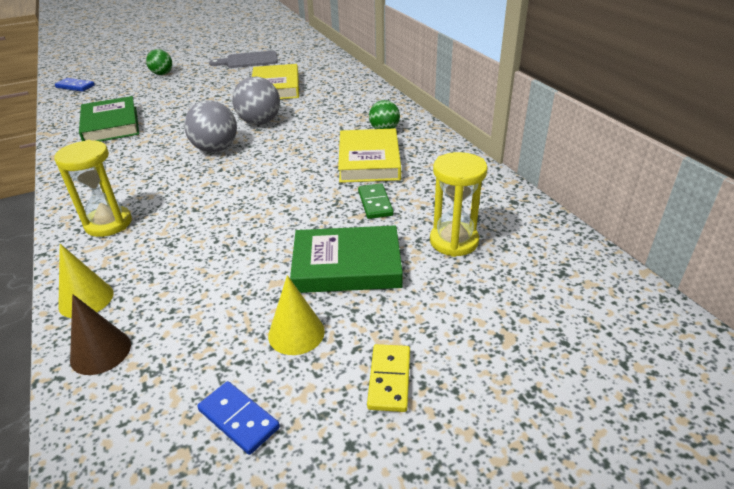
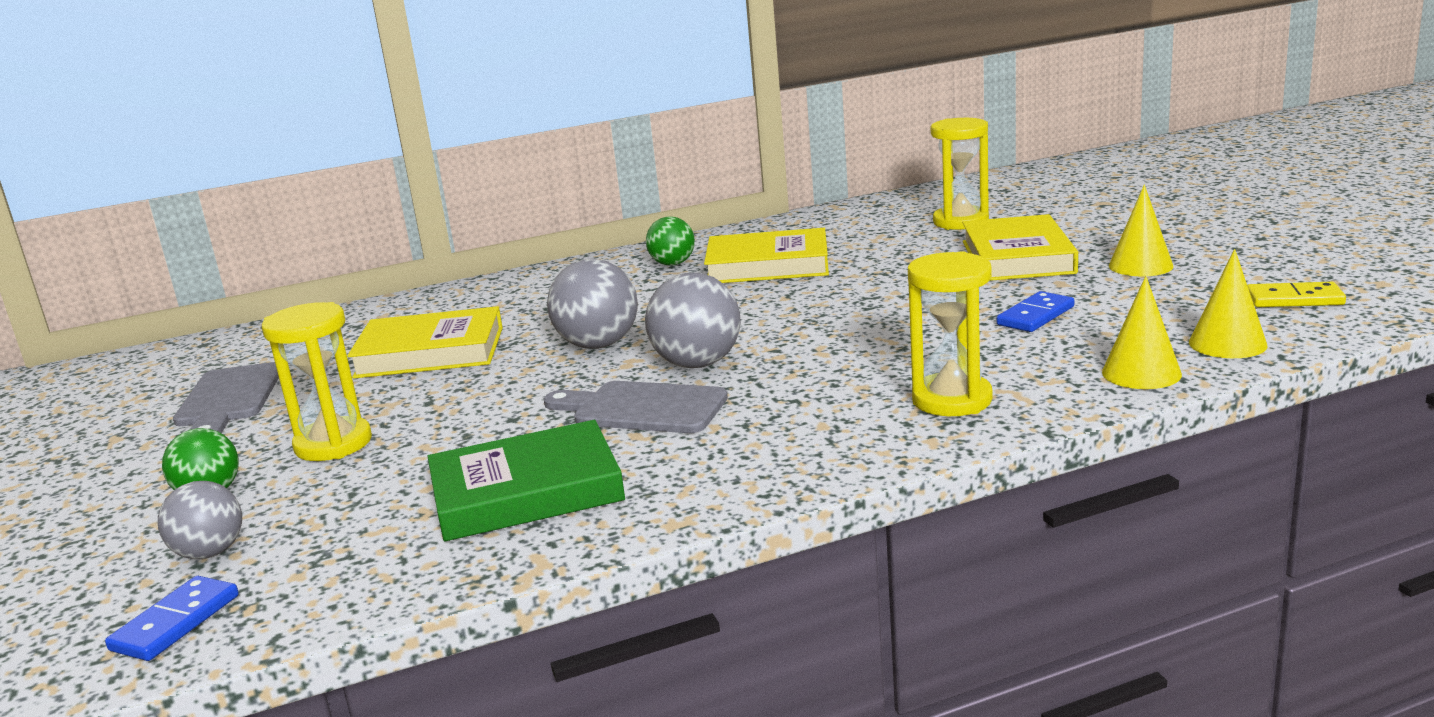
camera: 85 degrees left, 15 degrees down
(100, 352) = (1227, 343): brown cone -> yellow cone
(116, 82) = (210, 553): none -> grey ball
(171, 140) = (642, 408): none -> grey cutting board
(188, 85) = (333, 444): none -> yellow hourglass
(238, 419) = (1267, 273): blue domino -> blue domino (1036, 316)
(347, 265) = (1017, 257): green book -> yellow book
(375, 203) = (883, 255): green domino -> none
(389, 379) = (1180, 232): yellow domino -> yellow domino (1294, 299)

